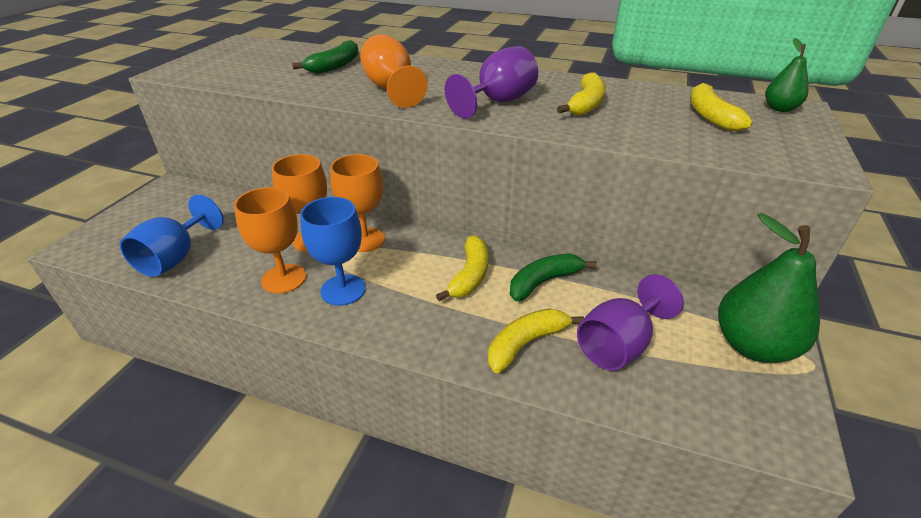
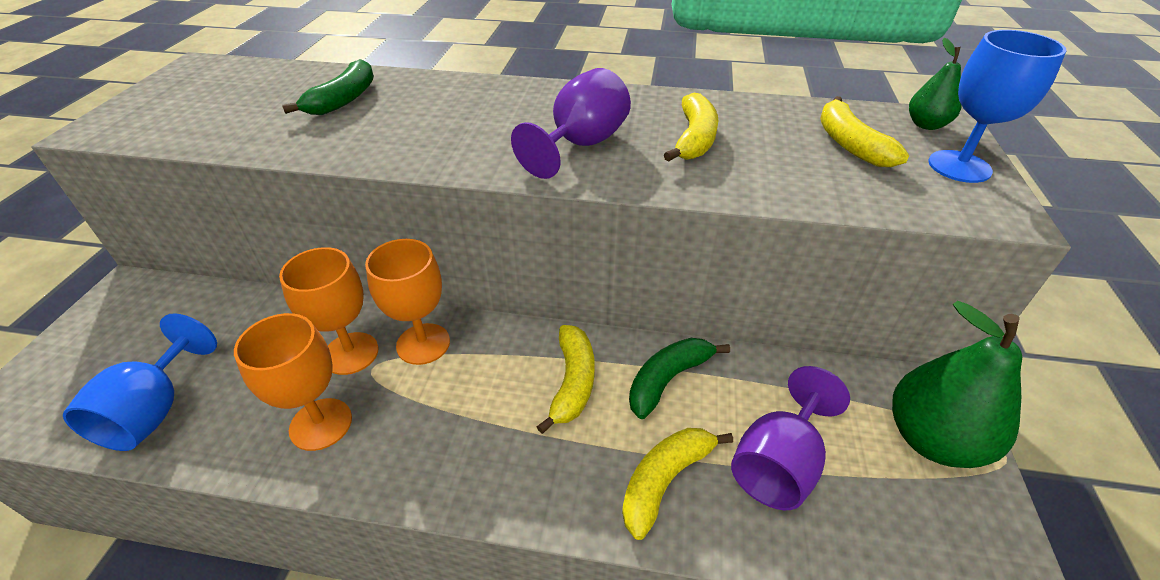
camera: 10 degrees left, 5 degrees up
(343, 290) = (407, 431): blue goblet -> blue goblet (959, 166)
(391, 89) = (431, 134): orange goblet -> none

